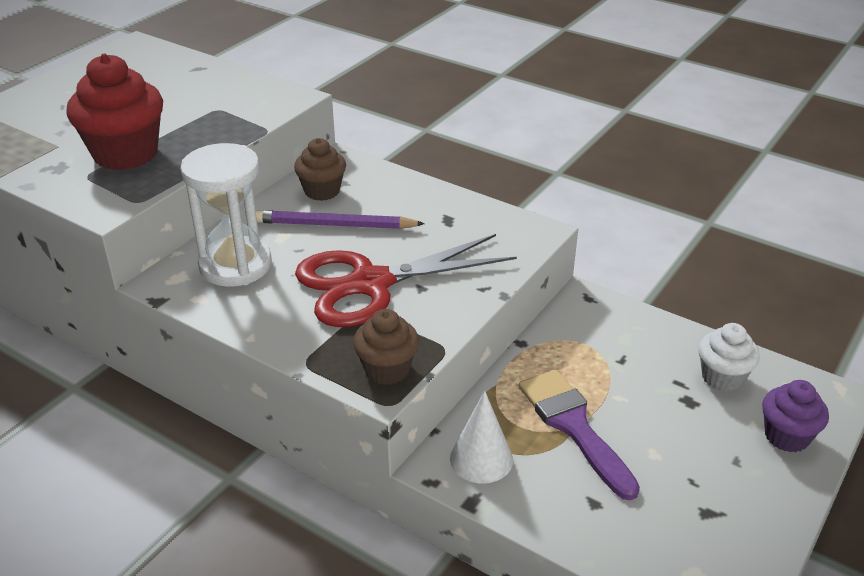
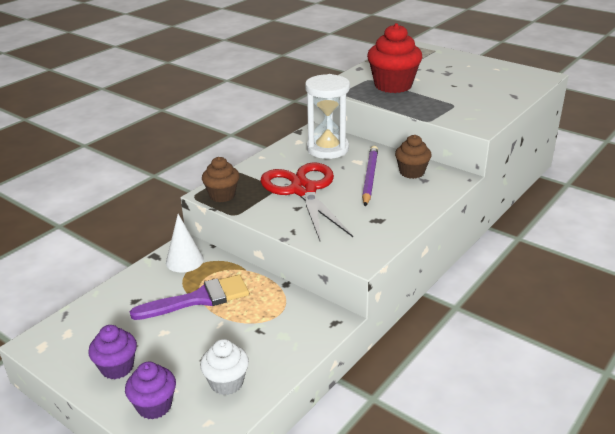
camera: 95 degrees right, 5 degrees down
(740, 489) = (117, 367): none -> purple cupcake

